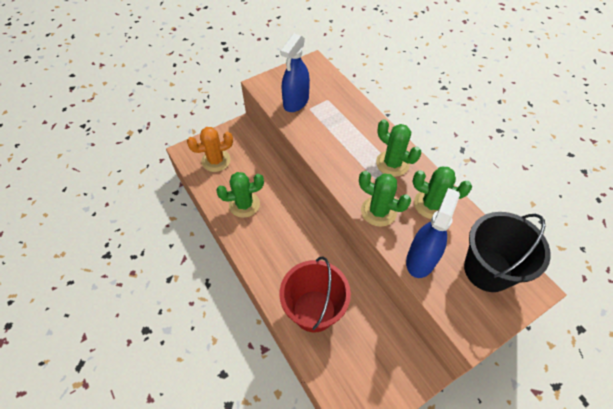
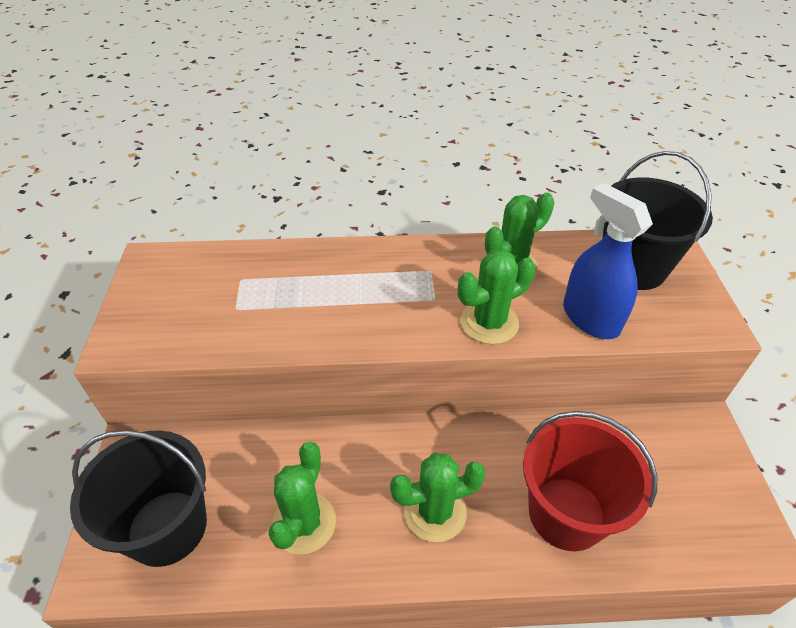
camera: 60 degrees left, 10 degrees down
(216, 160) = (167, 527): orange cactus -> black bucket
(296, 102) = (205, 318): blue spray bottle -> none
(392, 163) = (419, 269): green cactus -> green cactus (435, 512)

